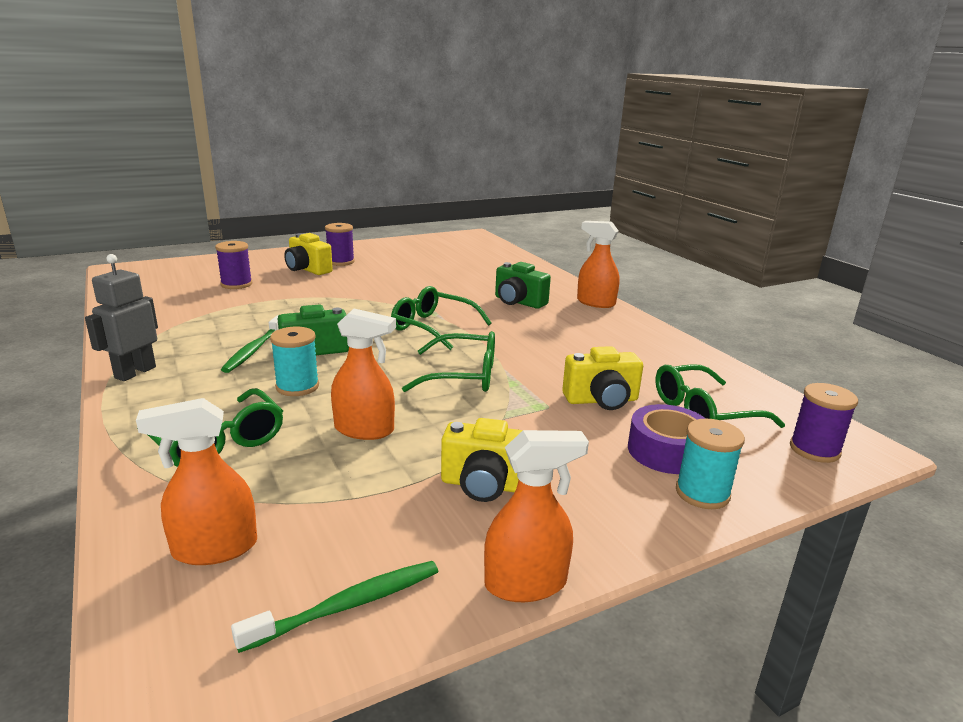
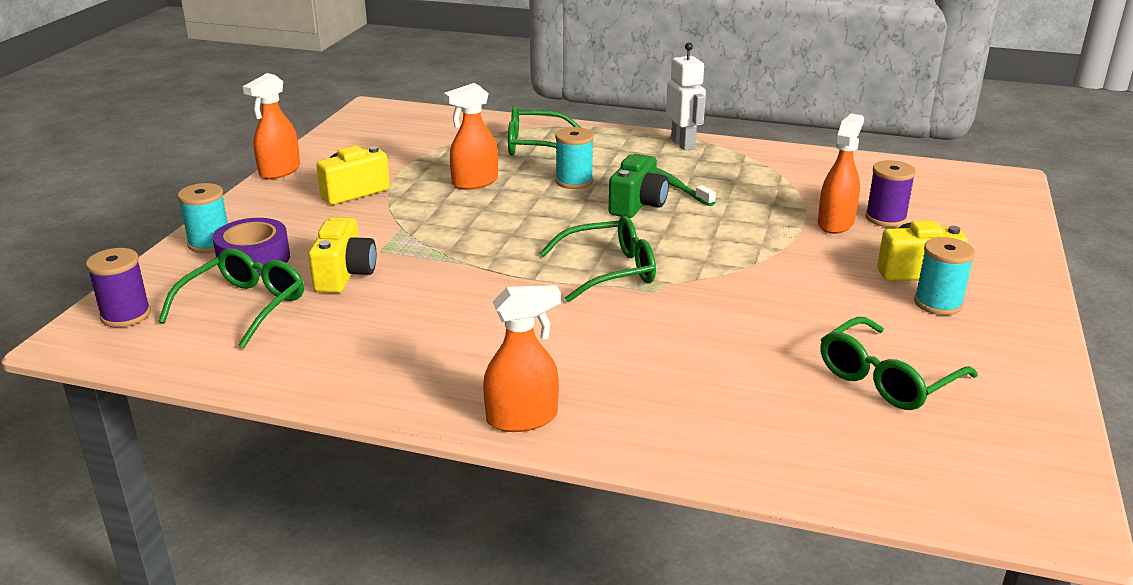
camera: 135 degrees right, 5 degrees up
(135, 372) = (683, 144): grey robot -> white robot
(214, 548) = (436, 127): orange spray bottle -> orange spray bottle (835, 223)
(340, 262) = (938, 303): purple spool -> turquoise spool
(348, 605) = (348, 139): green toothbrush -> none
(463, 375) = (486, 241): green glasses -> green glasses (887, 379)
(518, 302) = (608, 358): green camera -> none
(601, 400) = (345, 275): yellow camera -> yellow camera turned 150 degrees clockwise

